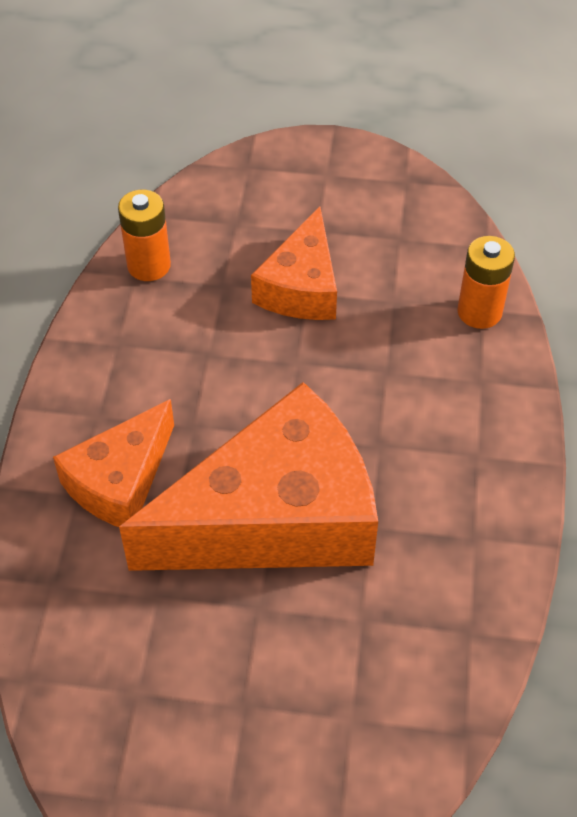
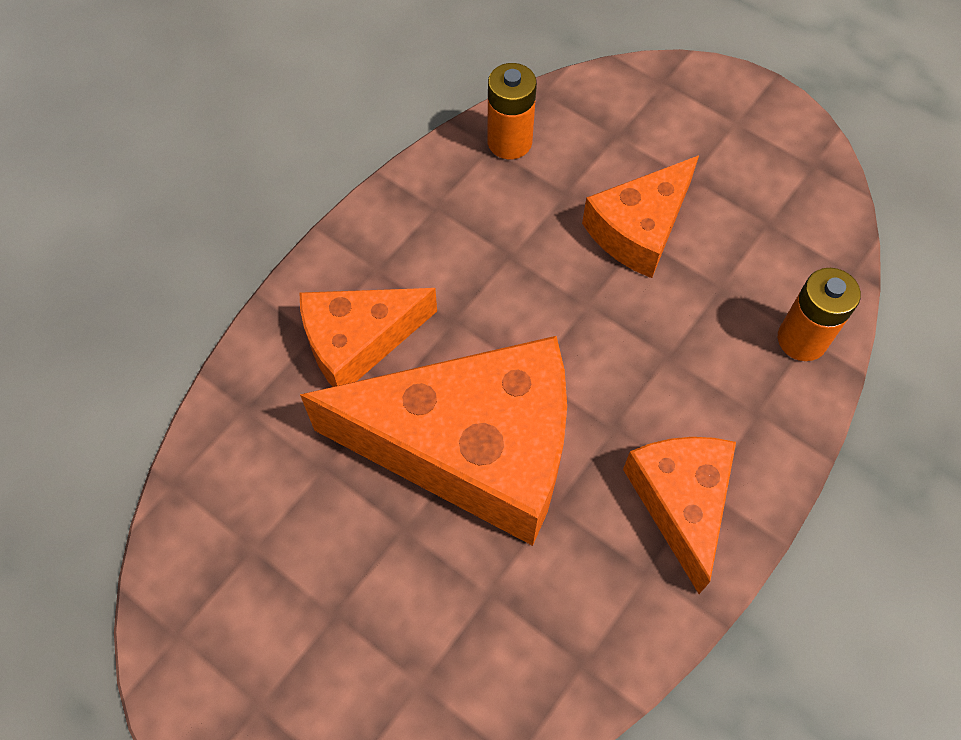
camera: 30 degrees right, 10 degrees up
(466, 474) = (681, 502): none -> orange cheese

